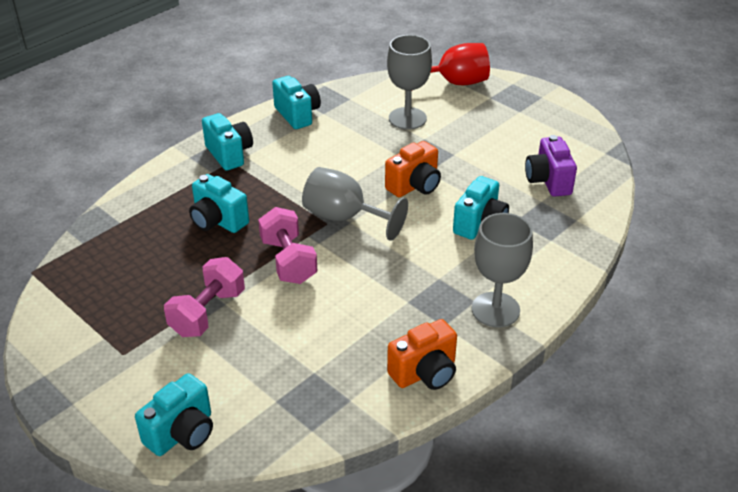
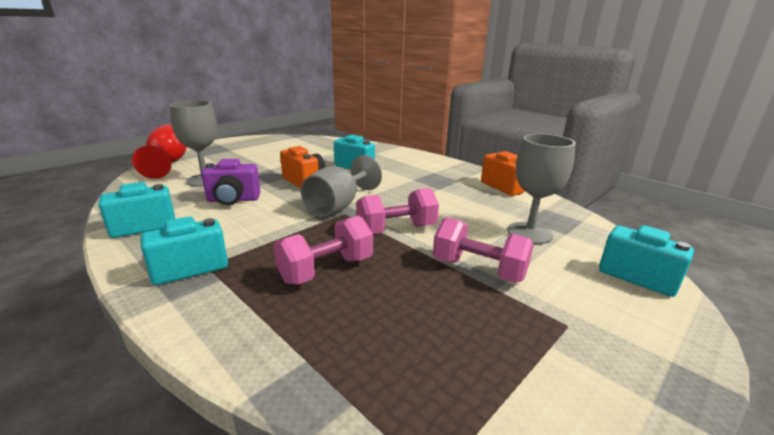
camera: 90 degrees left, 15 degrees down
(218, 221) = (326, 270): turquoise camera -> pink dumbbell
(495, 310) = (440, 168): grey goblet -> grey goblet (529, 233)
(548, 181) = (316, 149): purple camera -> purple camera (233, 200)

